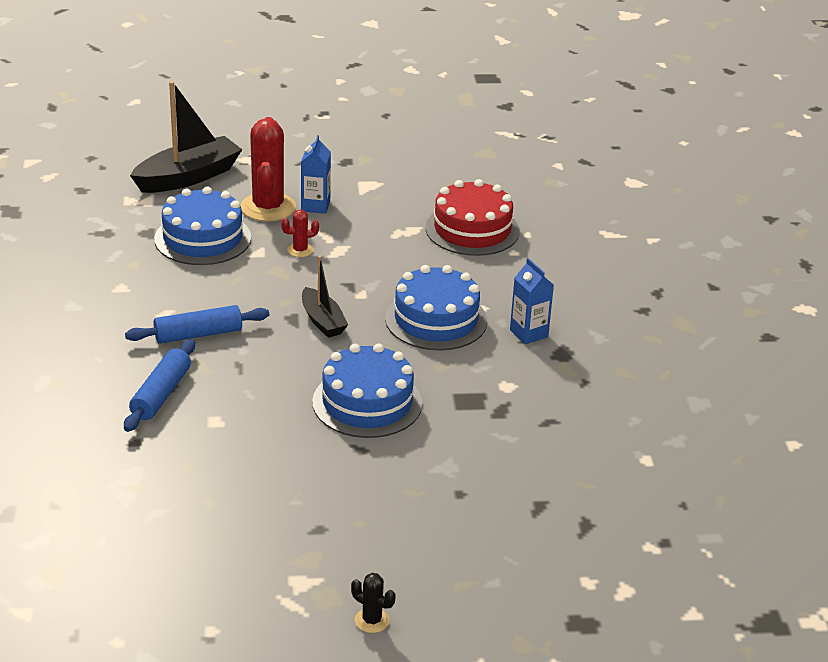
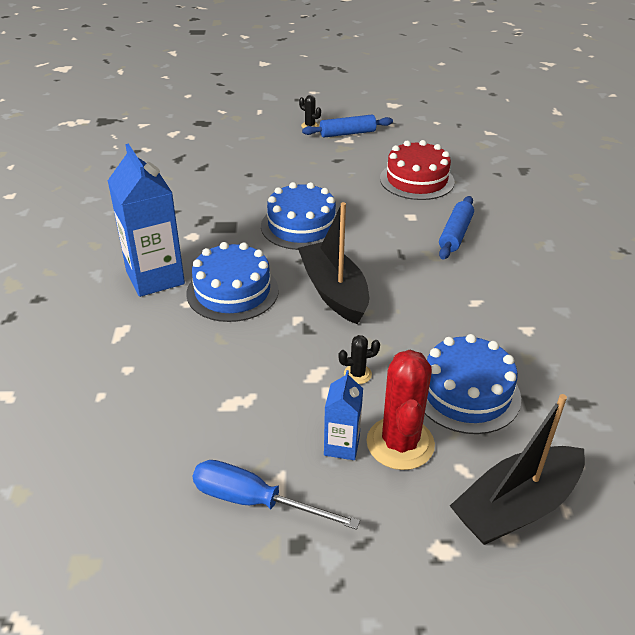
camera: 175 degrees left, 5 degrees up
(198, 334) = (440, 281): blue rolling pin -> blue rolling pin (347, 133)
(300, 250) = (357, 374): red cactus -> black cactus
(322, 321) = (334, 292): black boat -> black boat, size x1.72
(379, 179) = (255, 501): none -> blue screwdriver
(472, 230) = (160, 403): red cake -> red cake (417, 180)
(528, 333) = (155, 277): blue carton -> blue carton, size x1.91

